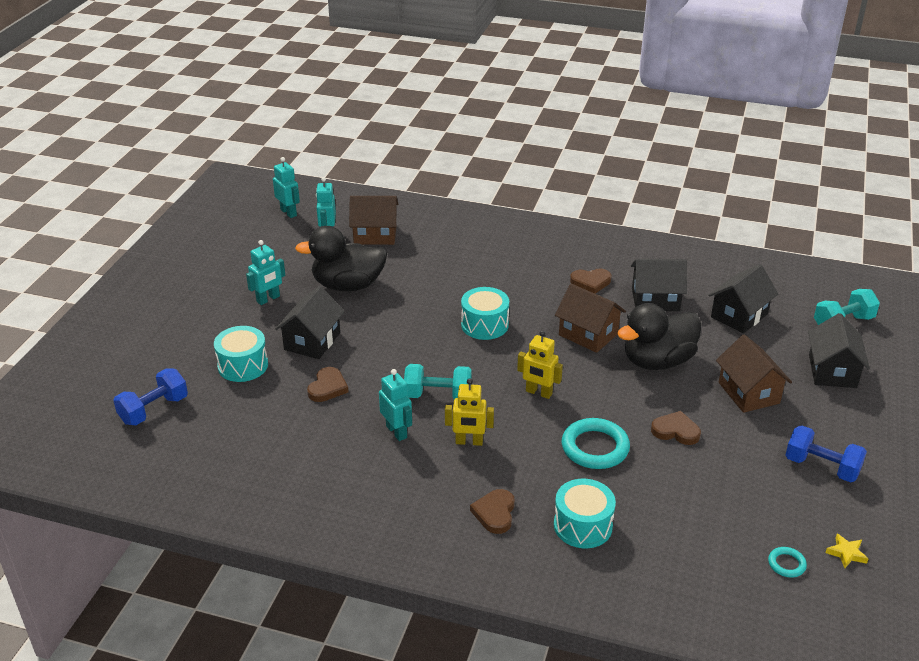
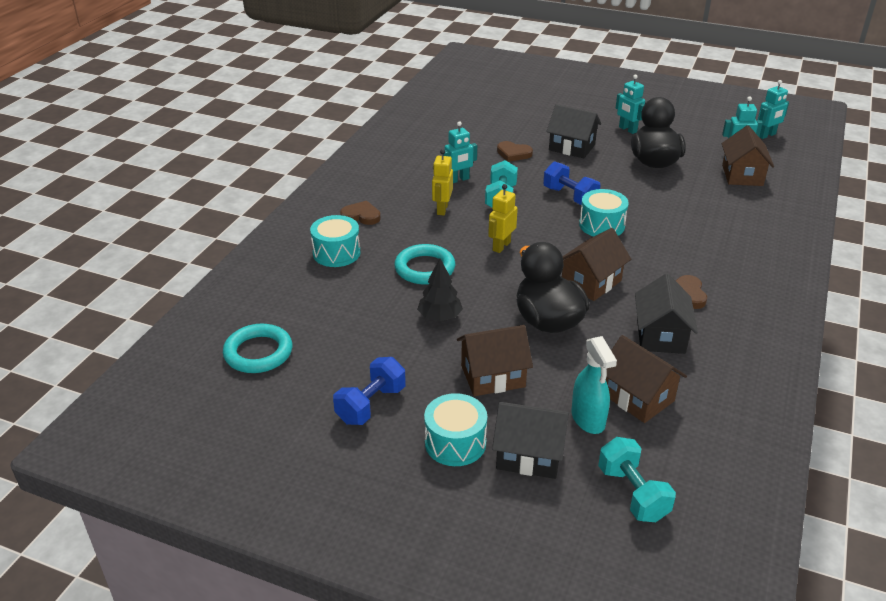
camera: 95 degrees right, 0 degrees up
(154, 410) = (492, 96): blue dumbbell -> blue dumbbell (570, 197)
(243, 365) = (540, 123): turquoise drum -> turquoise drum (455, 443)
(676, 431) = (440, 317): brown heart -> black tree
(739, 315) = (637, 397): black house -> brown house
(777, 341) = (588, 419): none -> turquoise spray bottle
(786, 564) = (258, 353): turquoise ring -> turquoise ring, size x2.04
(846, 553) = (256, 393): yellow star -> none

